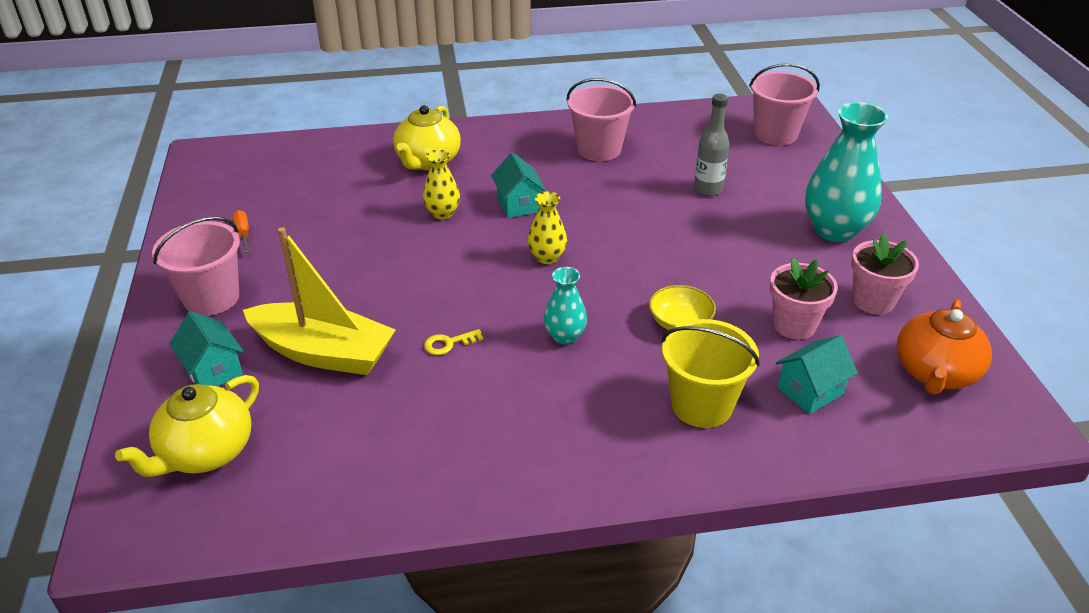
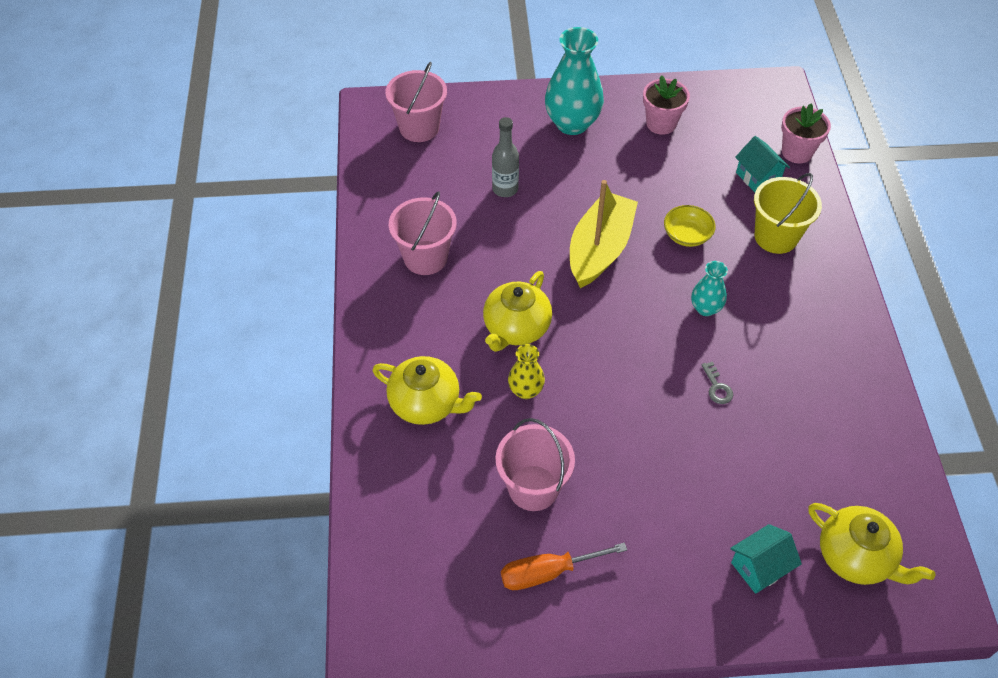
camera: 85 degrees left, 15 degrees up
(211, 298) = (657, 586): pink bucket -> pink bucket (533, 488)
(243, 233) = (548, 572): orange screwdriver -> orange screwdriver, size x1.75
(323, 353) = (732, 480): yellow boat -> yellow boat (600, 249)
(448, 343) = (717, 387): yellow key -> grey key
(518, 204) = (516, 328): turquoise house -> yellow teapot
(547, 257) = (601, 312): yellow vase -> none
(794, 325) = (689, 171): pink flower pot -> pink flower pot (797, 152)
(935, 373) = (736, 113): orange teapot -> none

